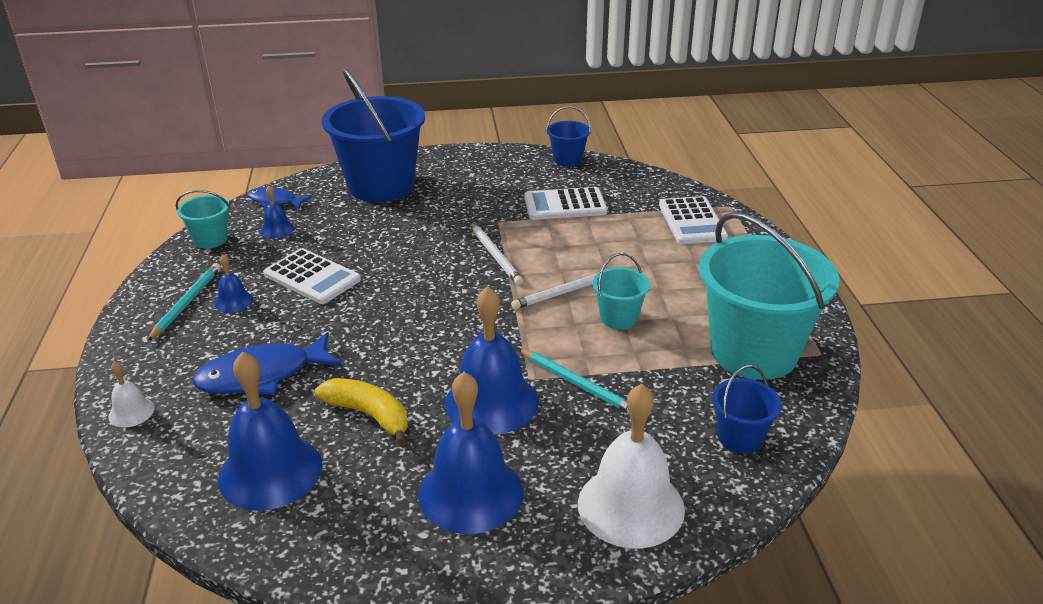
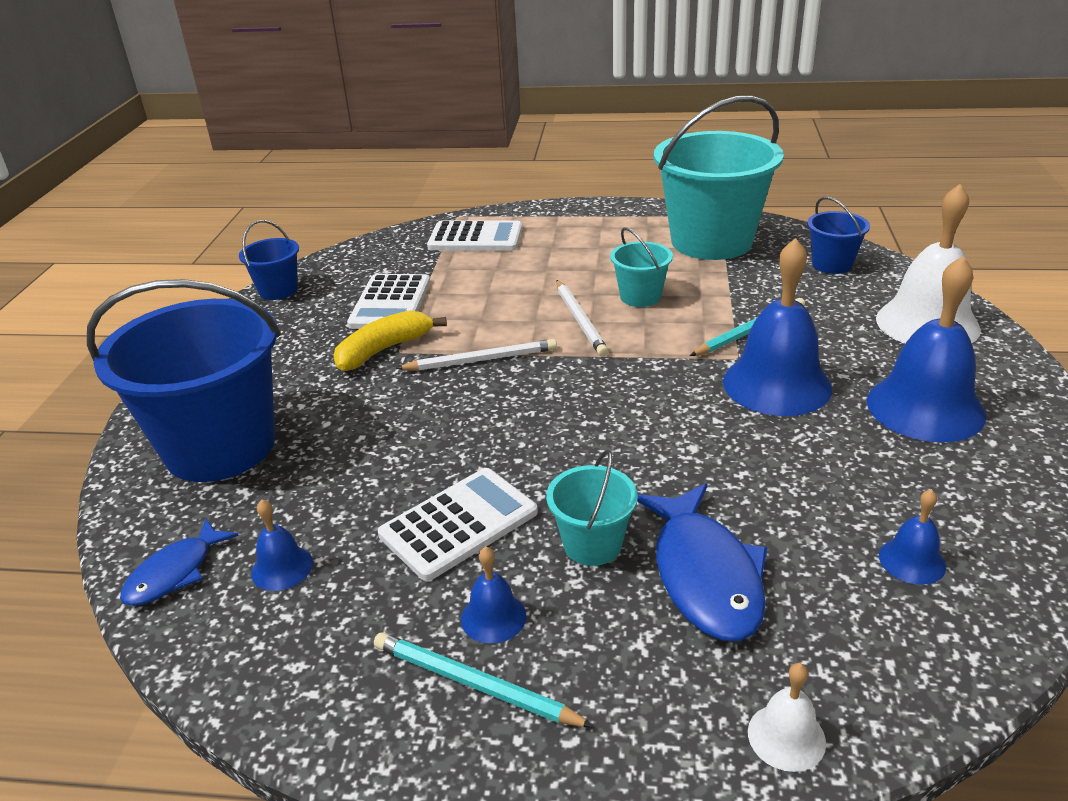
camera: 75 degrees left, 0 degrees up
(210, 239) = (260, 662): turquoise bucket -> turquoise bucket (592, 544)
(270, 471) = (912, 561): blue bell -> blue bell, size x0.46
(369, 415) = (798, 473): yellow banana -> yellow banana (384, 350)

